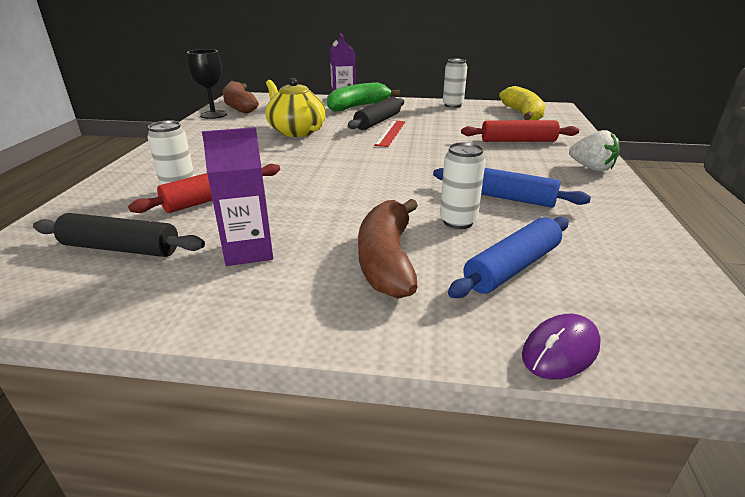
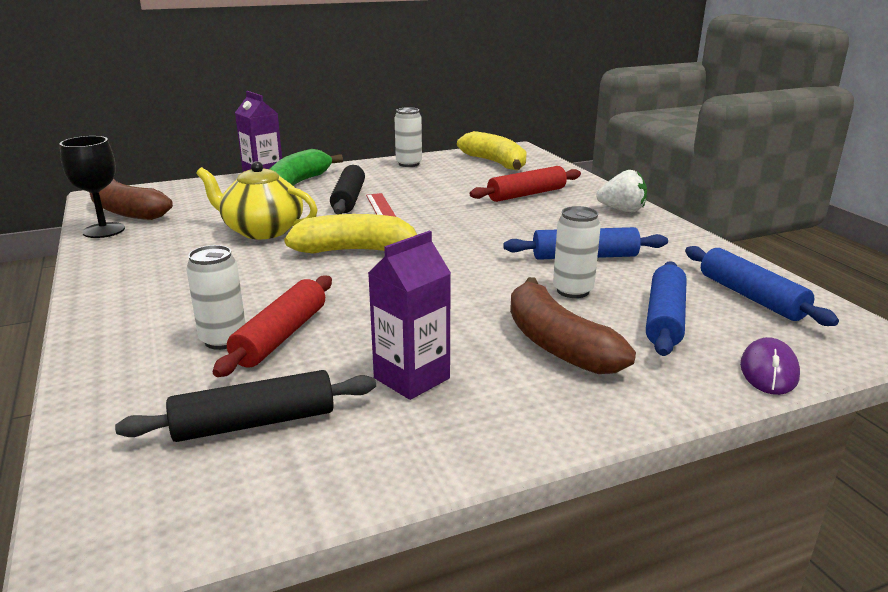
camera: 30 degrees left, 5 degrees down
(336, 155) = (356, 250): none -> yellow banana
(632, 273) = (751, 297): none -> blue rolling pin

